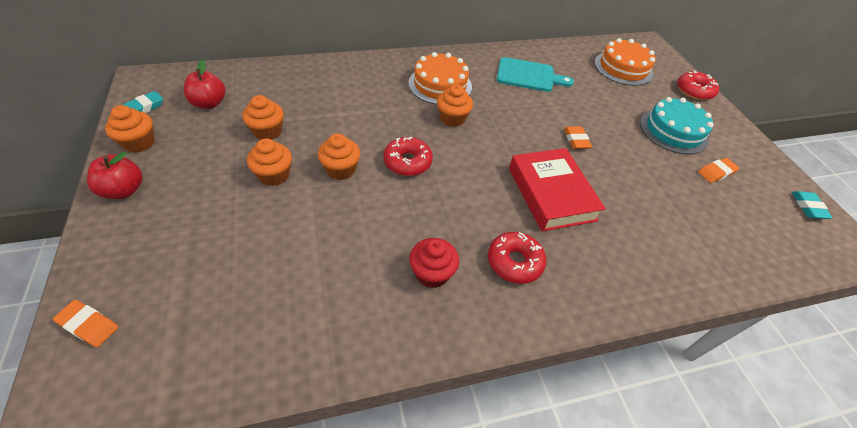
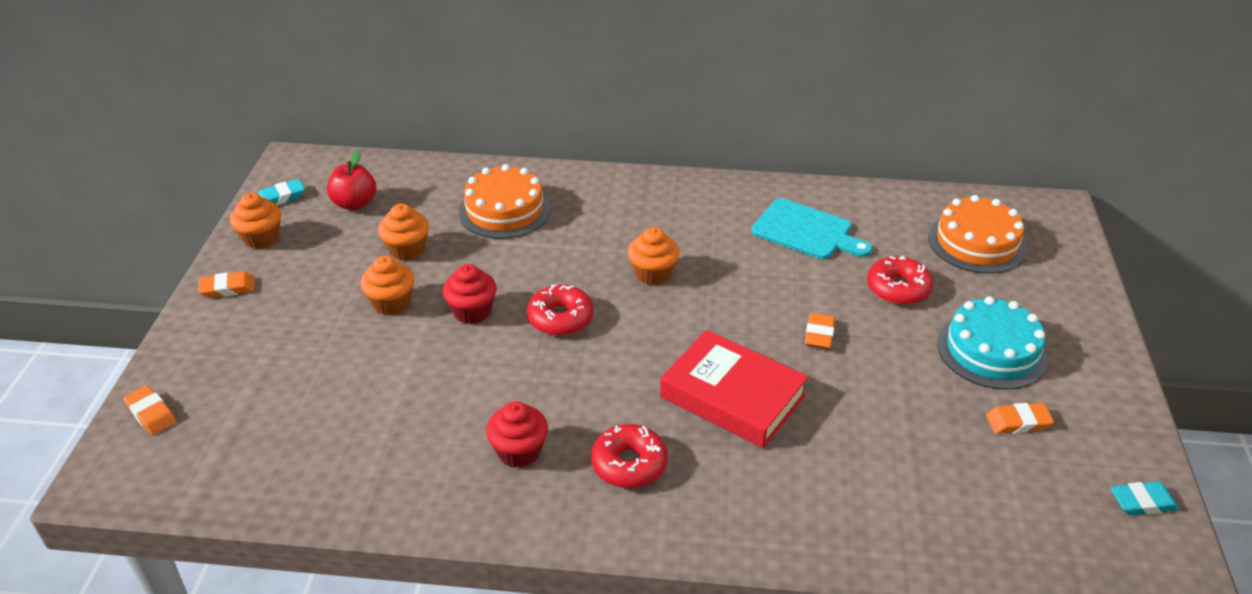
camera: 25 degrees right, 10 degrees down
(124, 190) = (227, 288): red apple -> orange eraser
(341, 169) = (472, 311): orange cupcake -> red cupcake
(440, 85) = (662, 225): orange cake -> orange cake (504, 210)
(551, 194) = (732, 396): red book -> red book turned 60 degrees counterclockwise
(694, 91) = (1080, 298): red donut -> red donut (898, 289)
(808, 207) = (1142, 502): turquoise eraser -> turquoise eraser turned 60 degrees clockwise

